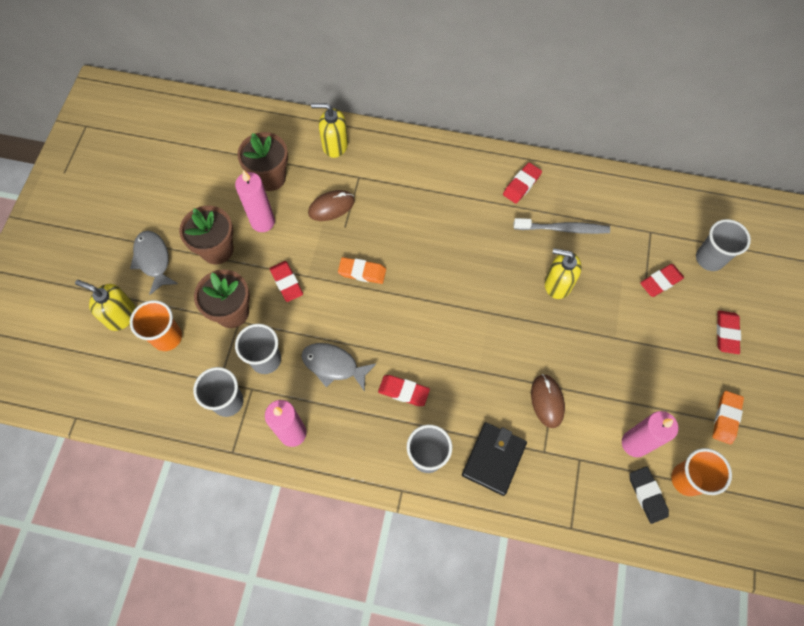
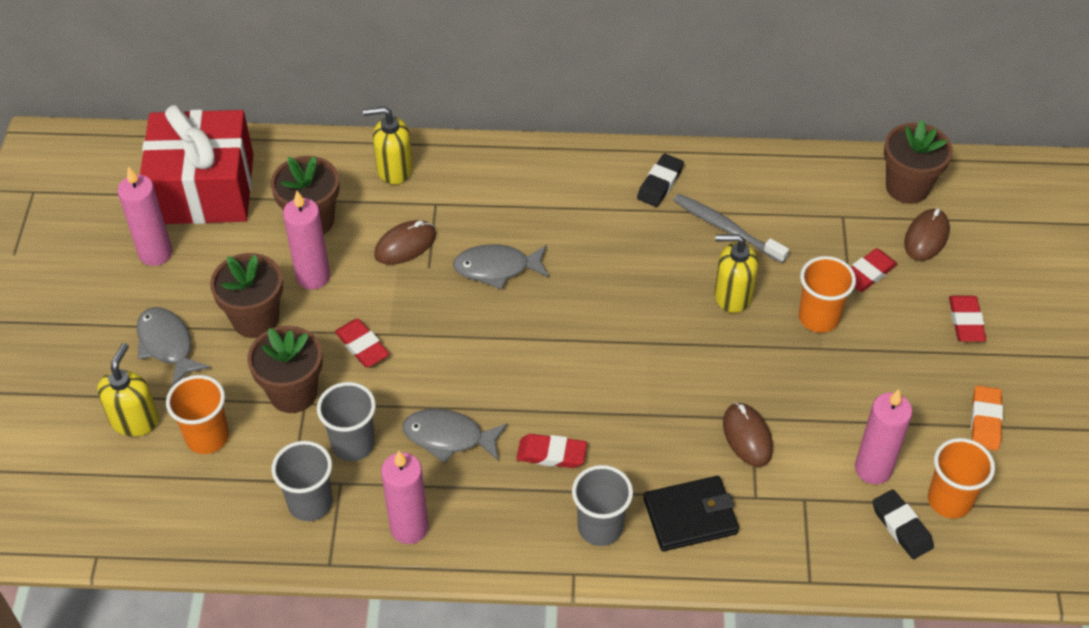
camera: 10 degrees left, 15 degrees down
(120, 315) = (135, 420): yellow soap dispenser -> yellow soap dispenser turned 90 degrees clockwise
(158, 187) = (155, 253): none -> pink candle
(200, 141) = (203, 189): none -> red gift
(362, 272) = (464, 318): orange eraser -> none
(392, 235) = (497, 268): none -> grey fish
(494, 459) = (690, 516): black wallet -> black wallet turned 60 degrees clockwise
(521, 185) = (660, 183): red eraser -> black eraser
(563, 229) = (726, 228): grey toothbrush -> grey toothbrush turned 135 degrees counterclockwise
(617, 312) = (818, 318): none -> orange cup
(703, 215) = (907, 187): none -> brown flower pot
(709, 259) = (926, 237): grey cup -> brown mouse

